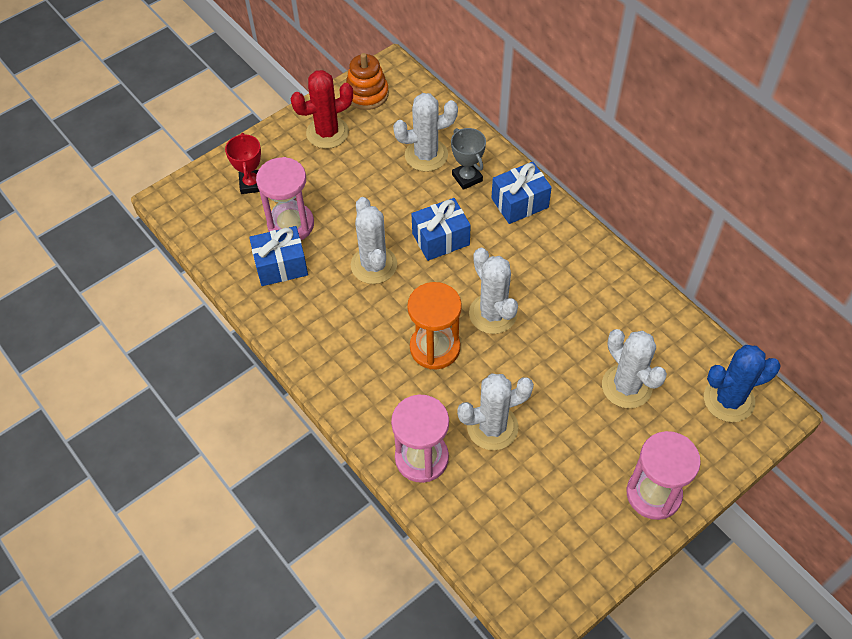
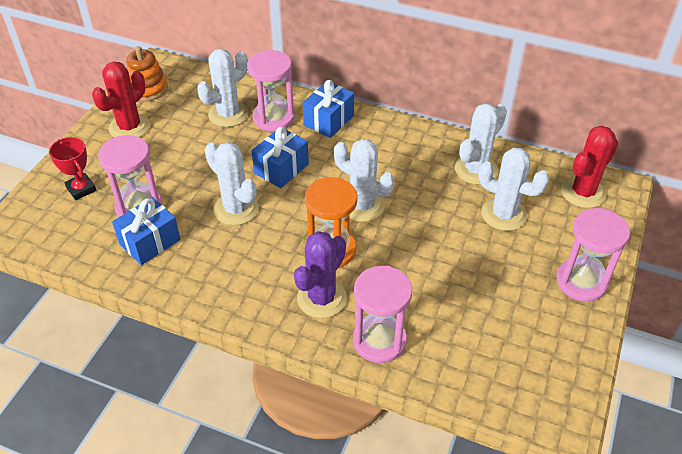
camera: 30 degrees left, 10 degrees down
(396, 392) = (321, 298): none -> purple cactus
(467, 178) = (273, 118): grey trophy -> pink hourglass
(492, 427) = (422, 289): white cactus -> white cactus (476, 170)
(728, 400) = (583, 192): blue cactus -> red cactus

